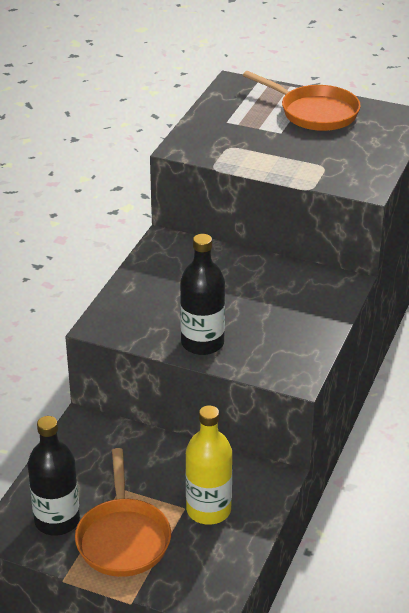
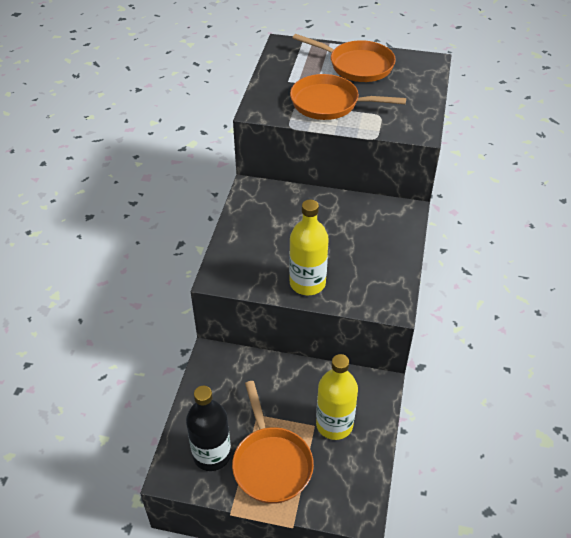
camera: 10 degrees left, 10 degrees up
(202, 343) = (307, 283): black bottle -> yellow bottle
(268, 149) = (329, 103): none -> orange pan

